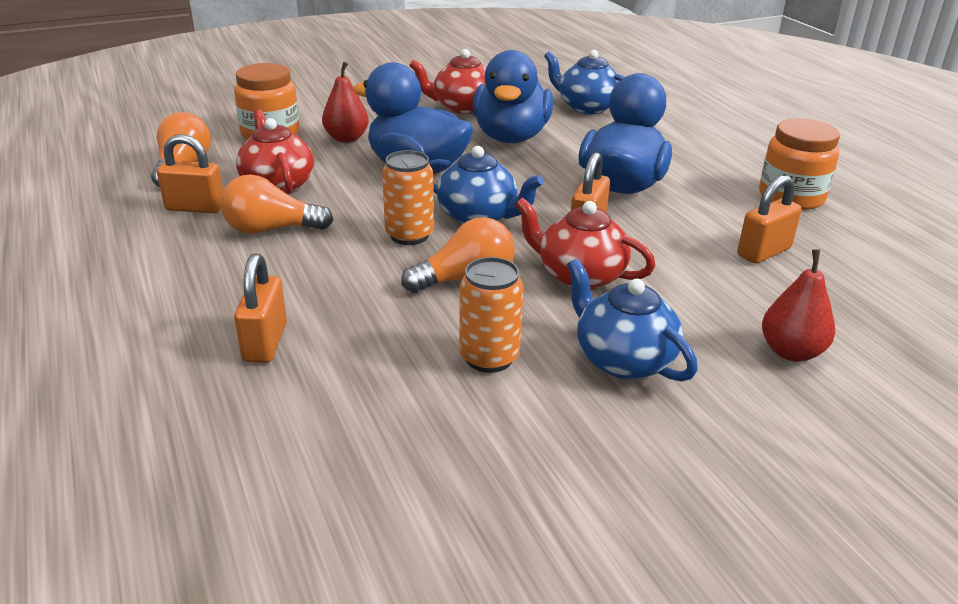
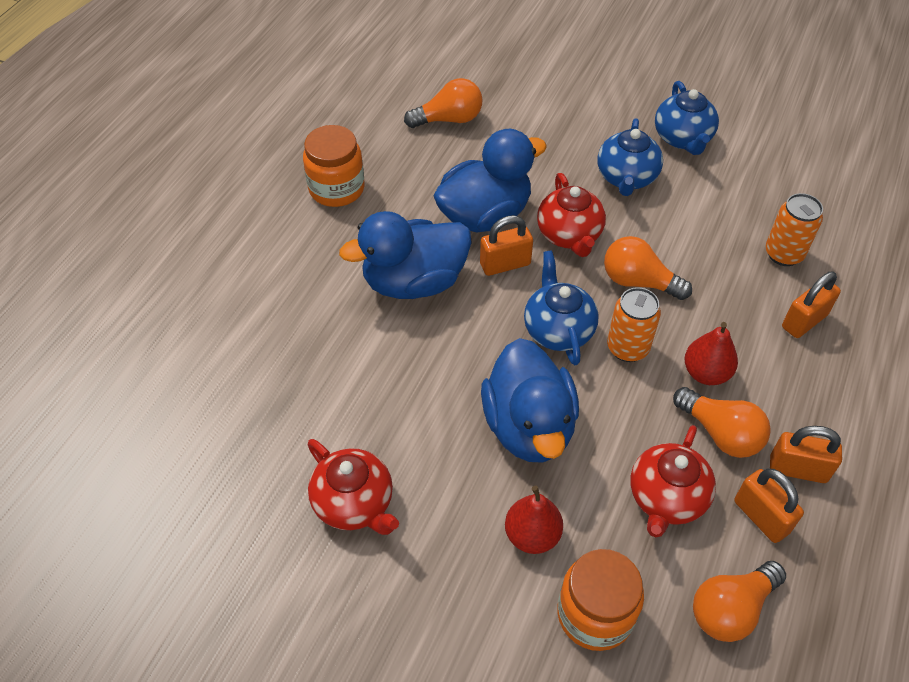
camera: 130 degrees left, 20 degrees up
(489, 357) = (690, 225): orange can -> orange can (783, 254)
(511, 137) = (392, 409): blue duck -> blue duck (485, 215)
(586, 107) = (254, 400): blue teapot -> blue teapot (683, 139)
(763, 252) = (441, 172): orange padlock -> orange padlock (797, 469)
(791, 352) = (542, 126): red pear -> red pear (706, 373)
(864, 295) = (449, 119): none -> orange light bulb

